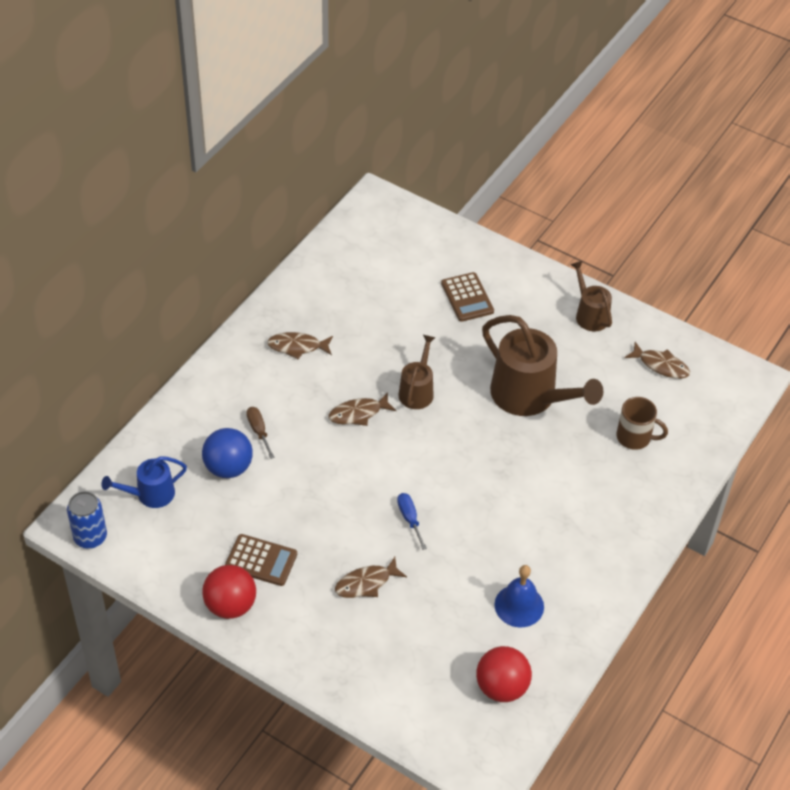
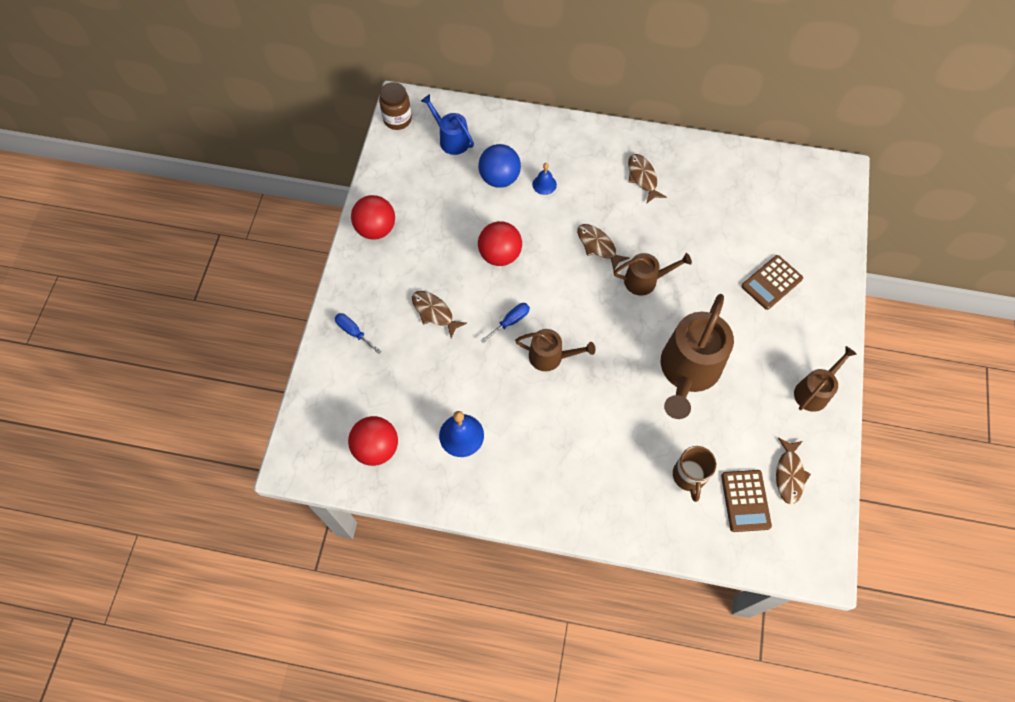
camera: 70 degrees right, 15 degrees up
(90, 537) = (397, 119): blue can -> brown jar
(259, 431) = (544, 184): brown screwdriver -> blue bell
(261, 560) = (424, 233): brown calculator -> brown calculator (745, 501)
(325, 500) = (500, 255): none -> red ball
(354, 667) = (354, 332): none -> blue screwdriver
(465, 499) = (550, 356): none -> brown watering can

